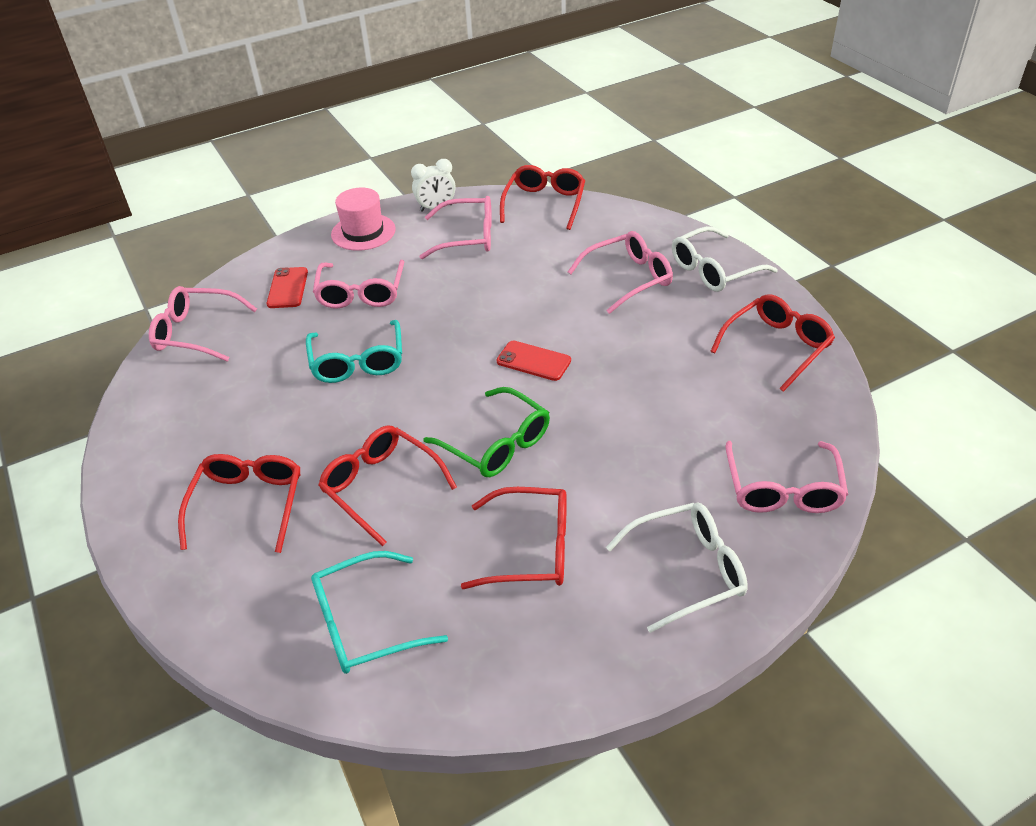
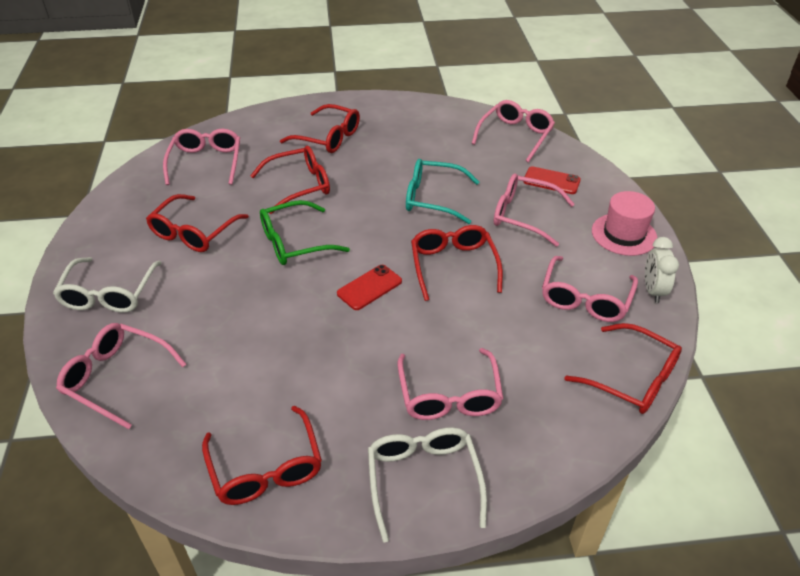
camera: 110 degrees right, 0 degrees up
(365, 624) = (206, 162): turquoise glasses -> pink glasses
(467, 317) = (453, 266): none -> red glasses

